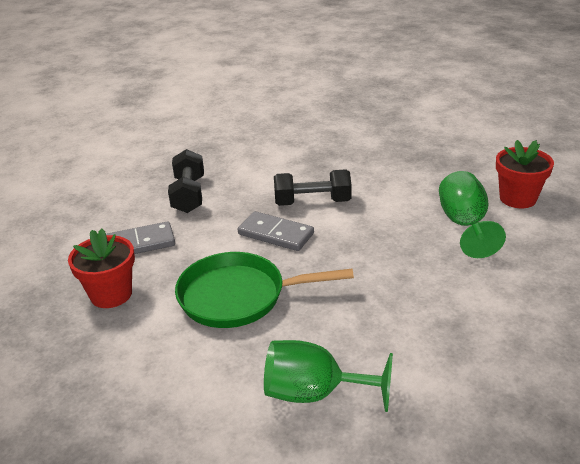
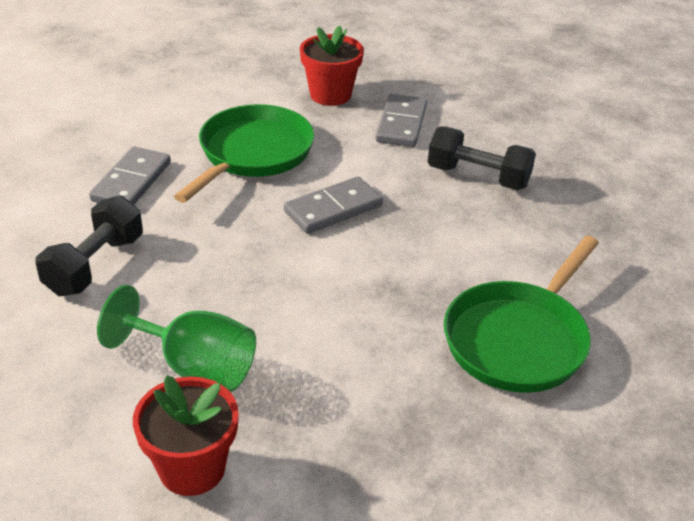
camera: 115 degrees right, 5 degrees up
(312, 202) = (376, 260): black dumbbell -> black dumbbell (95, 265)
(315, 393) = (91, 151): green goblet -> none
(329, 148) = (519, 339): none -> green pan
(334, 341) = (131, 181): none -> grey domino

